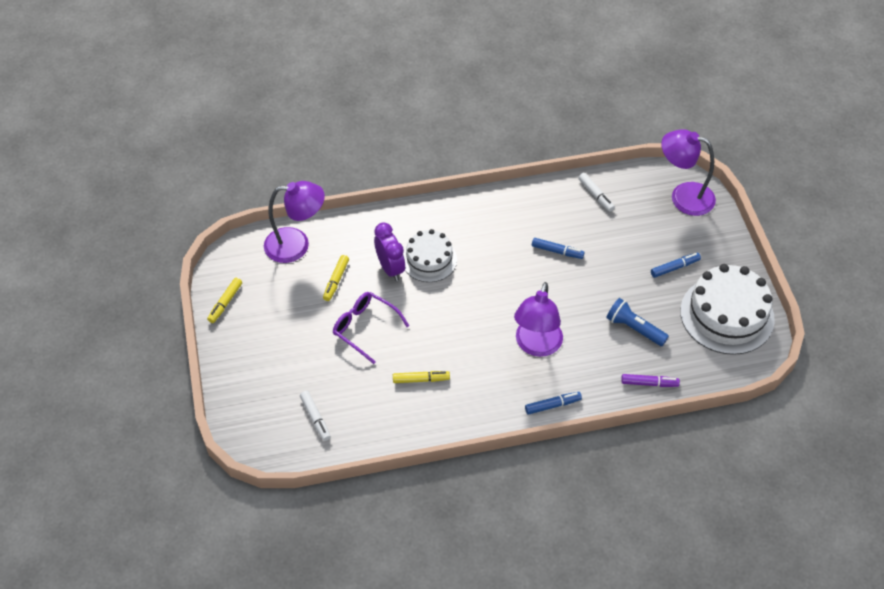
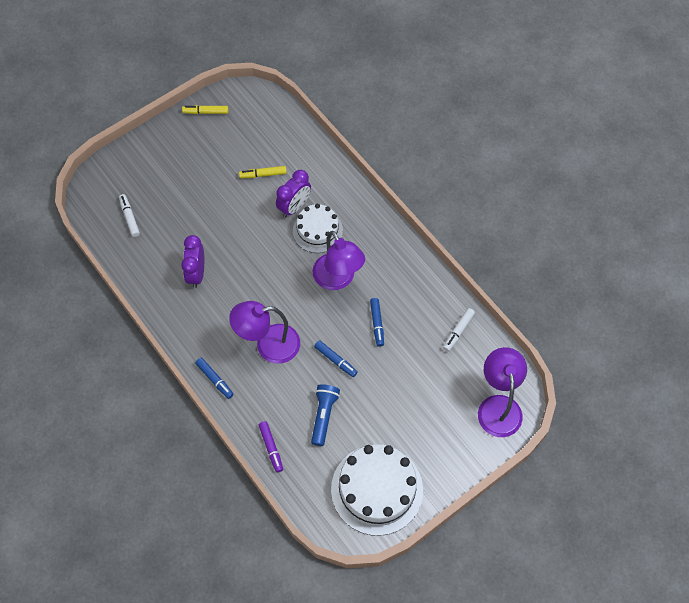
camera: 65 degrees right, 10 degrees up
(296, 245) = (284, 132): purple lamp -> purple lamp (338, 279)
(315, 418) = (129, 217): white marker -> white marker turned 120 degrees clockwise
(365, 328) = (227, 214): purple glasses -> none
(421, 379) = (196, 273): yellow marker -> purple clock
(674, 267) = (409, 427): blue marker -> blue marker (335, 360)

